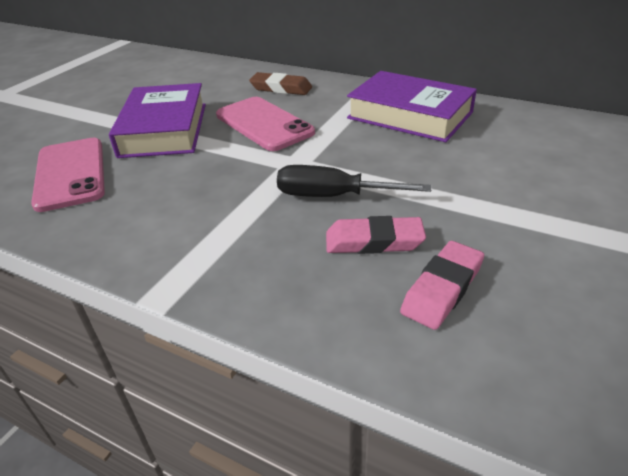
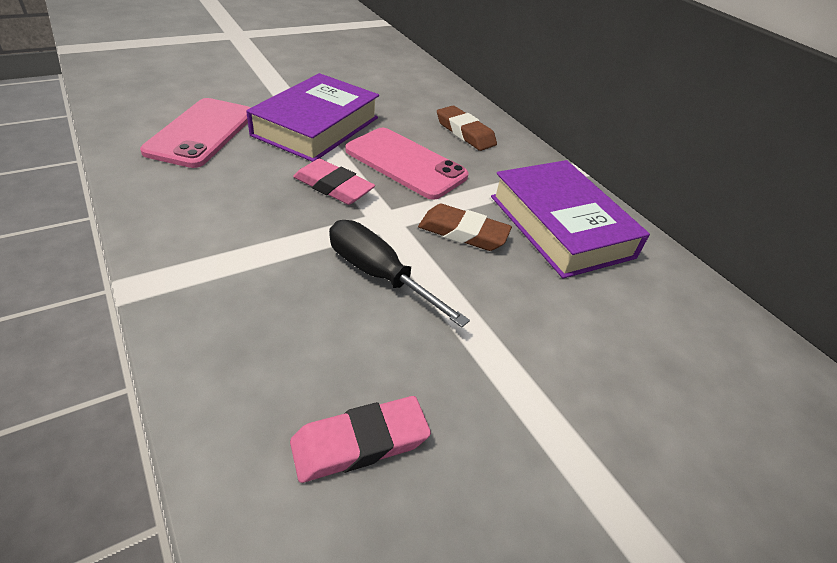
camera: 25 degrees right, 5 degrees up
(264, 124) = (405, 163): pink phone -> pink phone turned 45 degrees counterclockwise
(356, 146) = (463, 232): none -> brown eraser
(374, 241) = (358, 346): pink eraser -> pink eraser (333, 187)

